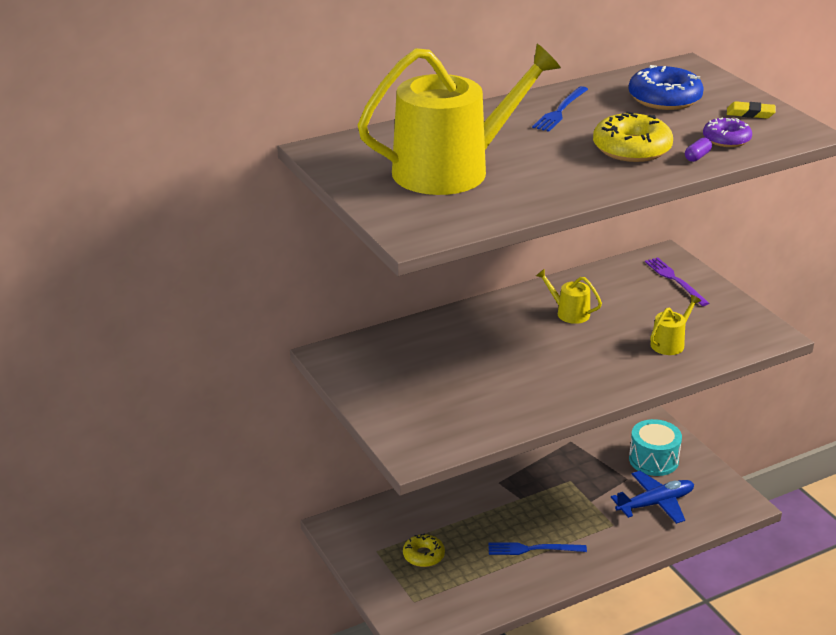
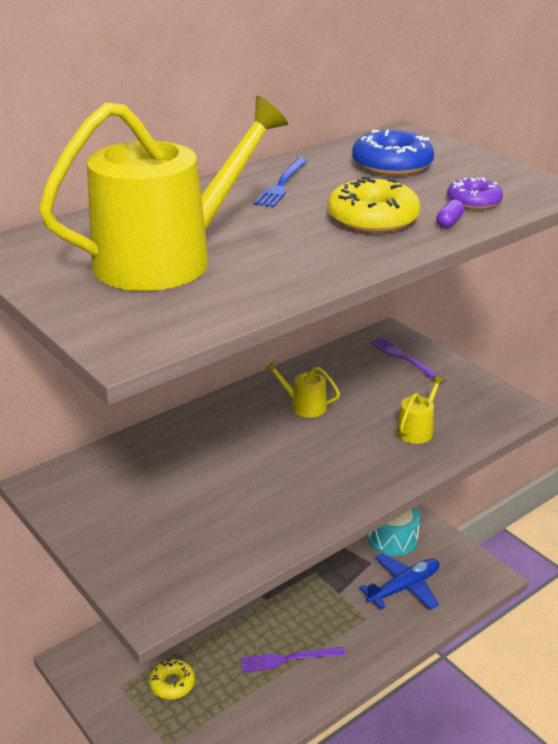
camera: 10 degrees left, 0 degrees up
(533, 549) = (288, 659): blue fork -> purple fork
(750, 113) = (488, 173): yellow eraser -> none

